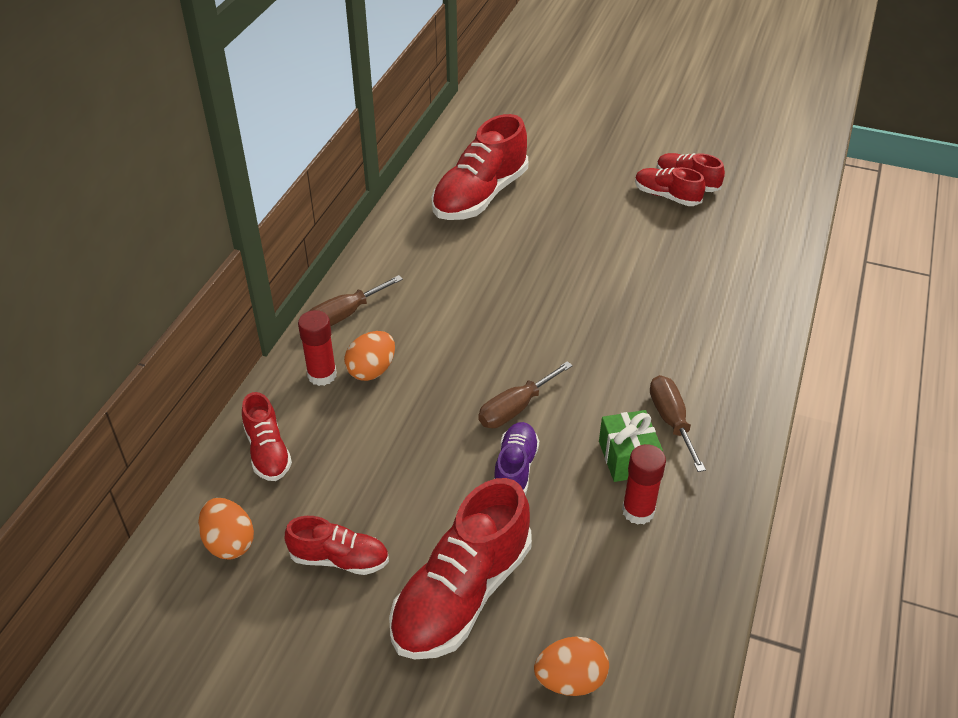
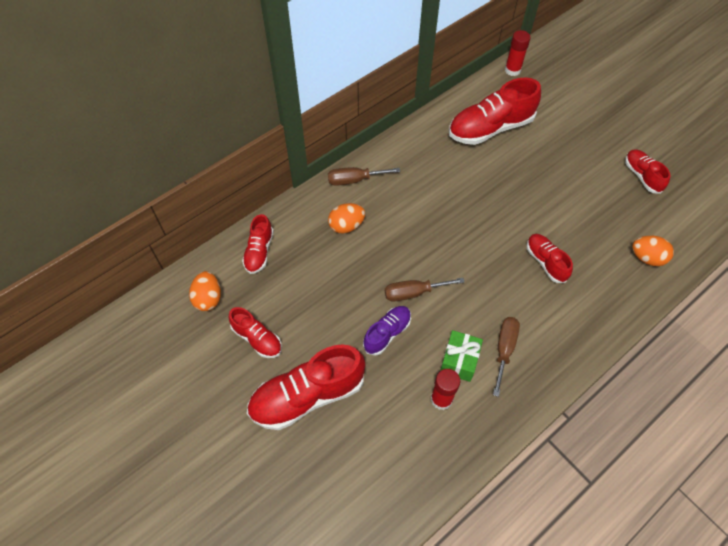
camera: 30 degrees right, 15 degrees up
(322, 375) = (317, 216): red glue stick -> red glue stick (512, 70)
(570, 680) = (332, 481): orange egg -> orange egg (647, 258)
(666, 196) = (618, 181): red shoe -> red shoe (545, 262)

